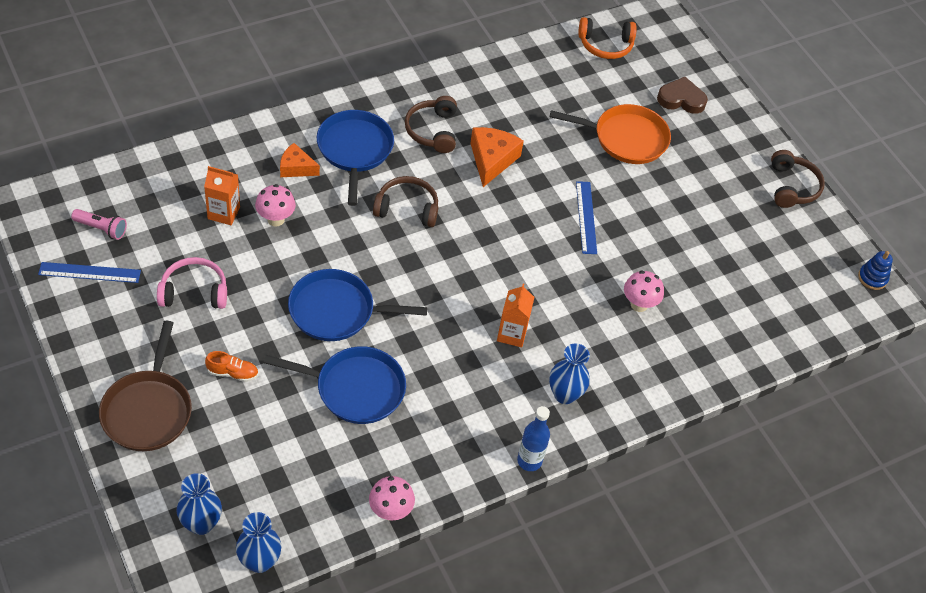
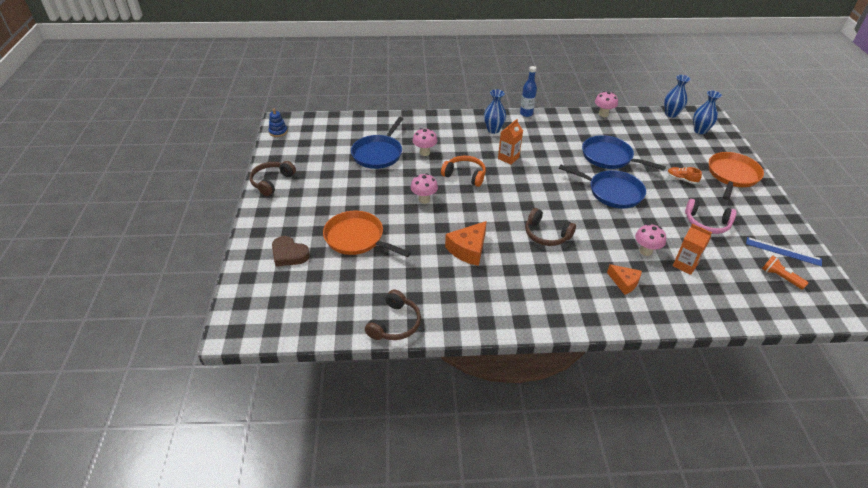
camera: 150 degrees left, 10 degrees down
(101, 229) = (780, 277): pink flashlight -> orange flashlight
(148, 410) = (732, 175): brown pan -> orange pan
(355, 150) = (573, 284): blue pan -> blue pan (378, 153)
(432, 131) = (504, 282): brown headphones -> brown headphones (395, 324)
(586, 217) = (424, 199): blue ruler -> pink mushroom
(605, 45) = (310, 315): orange headphones -> orange headphones (465, 175)

